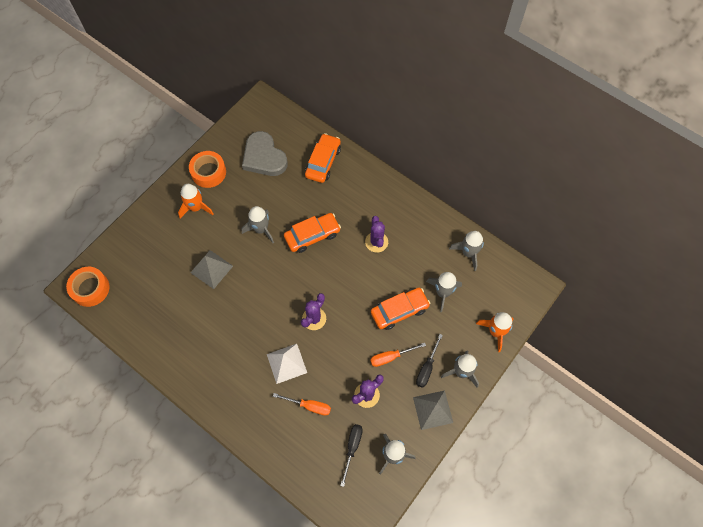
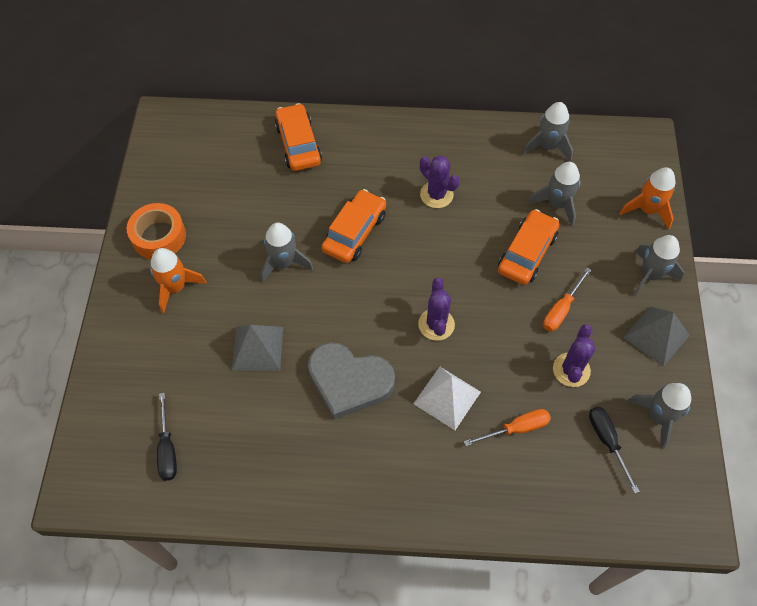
camera: 35 degrees left, 5 degrees down
(90, 289) = (104, 479): orange tape -> none
(264, 157) = (219, 179): grey heart -> grey heart (349, 381)
(427, 368) = (610, 295): black screwdriver -> black screwdriver (167, 449)

